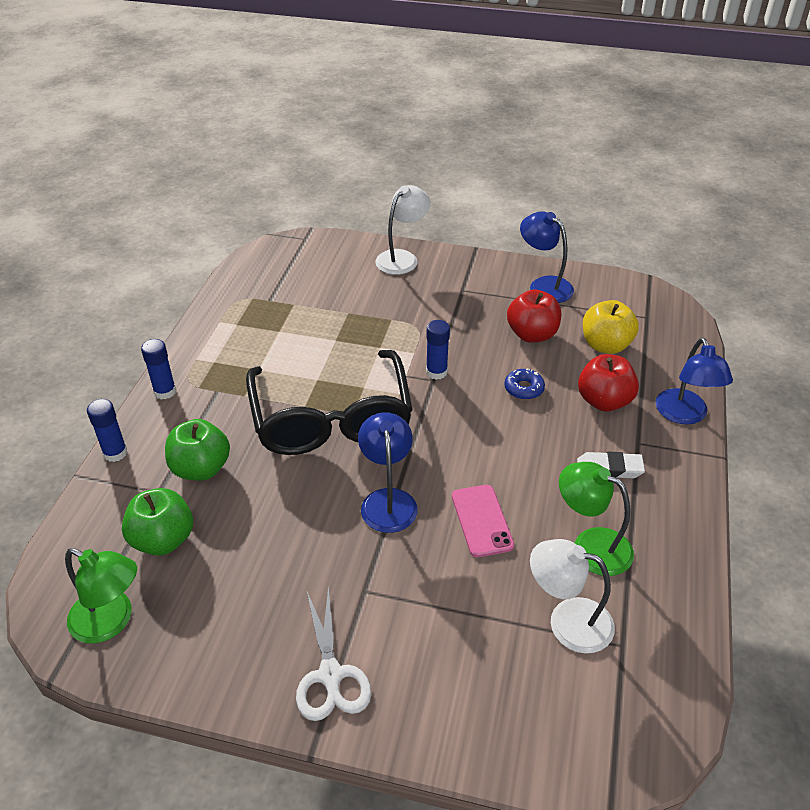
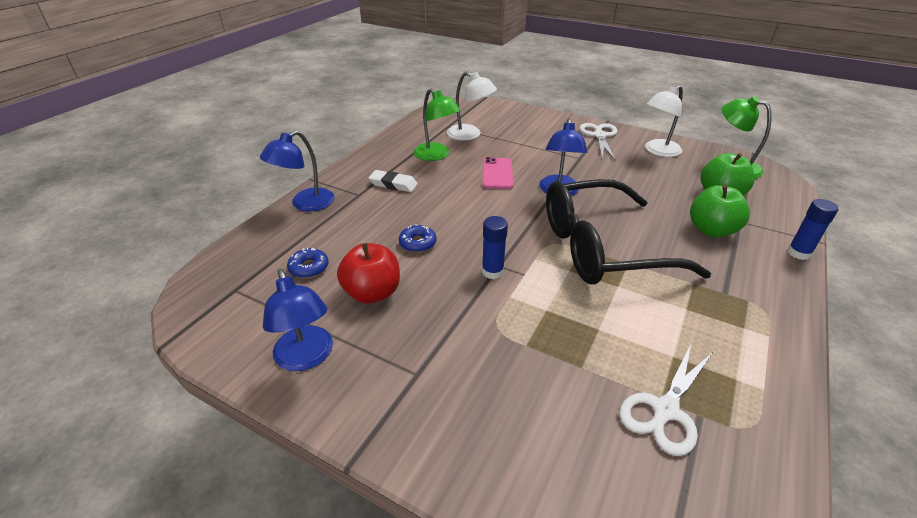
camera: 165 degrees left, 5 degrees down
(165, 391) = (785, 301): blue glue stick -> none
(292, 298) = (665, 410): none -> white scissors
(331, 419) = (601, 248): black glasses -> black glasses turned 105 degrees counterclockwise
(402, 258) = (482, 466): white lamp -> white lamp (658, 151)
(604, 401) = (357, 223): red apple -> none
(605, 345) = (309, 268): yellow apple -> blue donut
(684, 415) = (305, 204): blue lamp -> blue lamp turned 150 degrees counterclockwise

